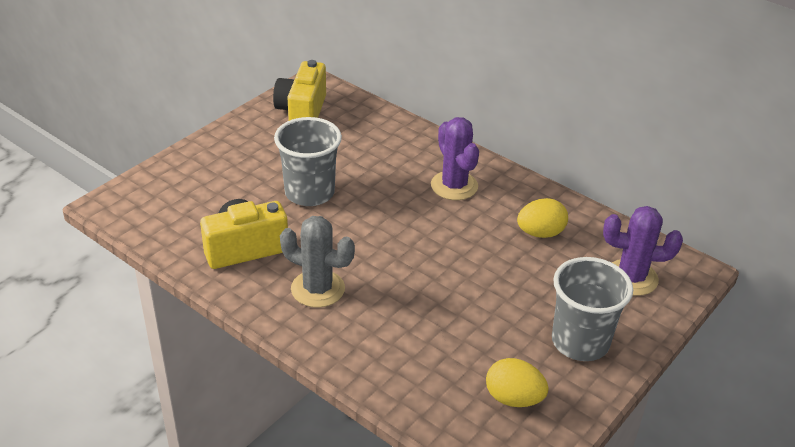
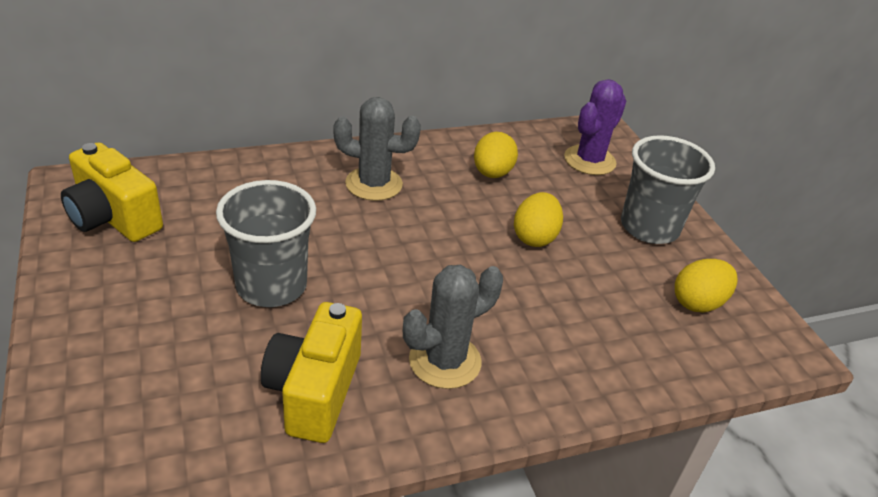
camera: 60 degrees left, 0 degrees up
(454, 186) = (374, 184): purple cactus -> grey cactus
(489, 283) = (534, 237): none -> yellow egg

